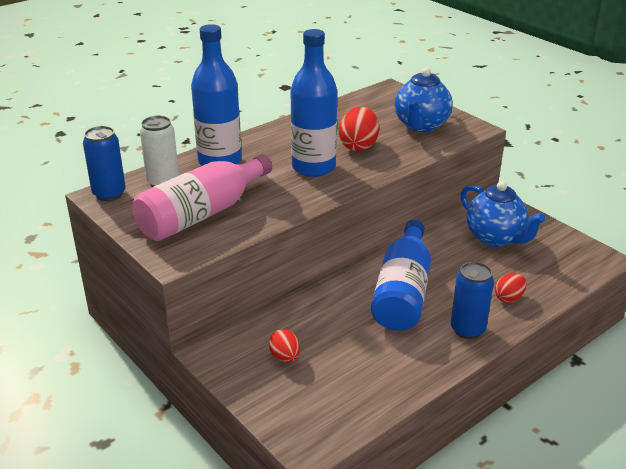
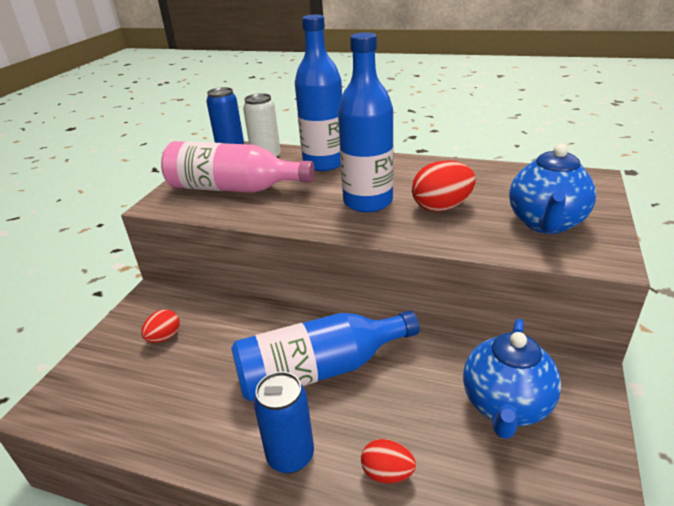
camera: 60 degrees right, 0 degrees up
(421, 125) = (546, 223): blue teapot -> blue teapot turned 60 degrees counterclockwise

